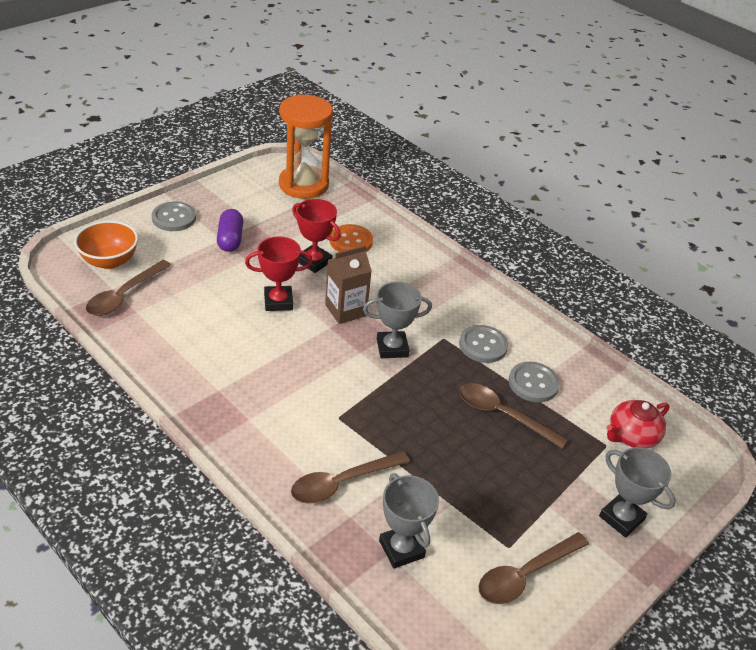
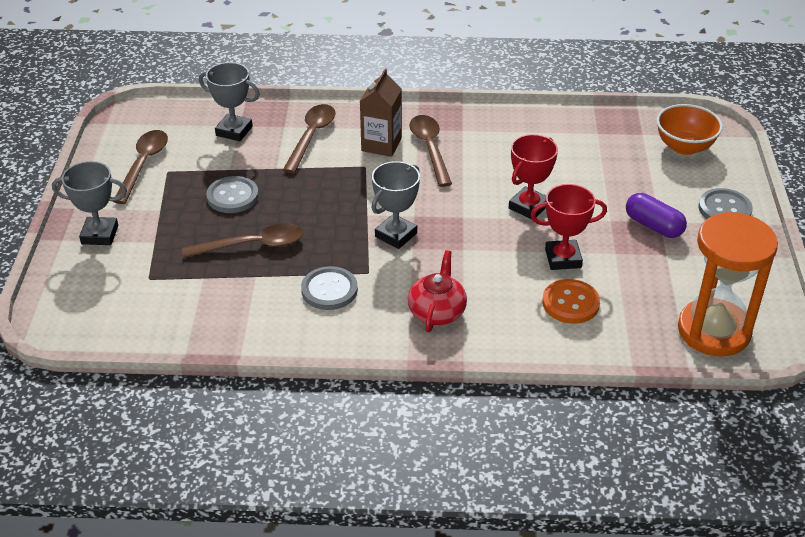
camera: 140 degrees right, 0 degrees up
(124, 295) = (626, 135): brown spoon -> brown spoon (430, 148)
(345, 310) = (472, 237): brown carton -> brown carton (381, 145)
(533, 383) = (253, 287): grey button -> grey button (232, 196)
(631, 436) = (132, 300): red teapot -> red teapot (437, 312)

